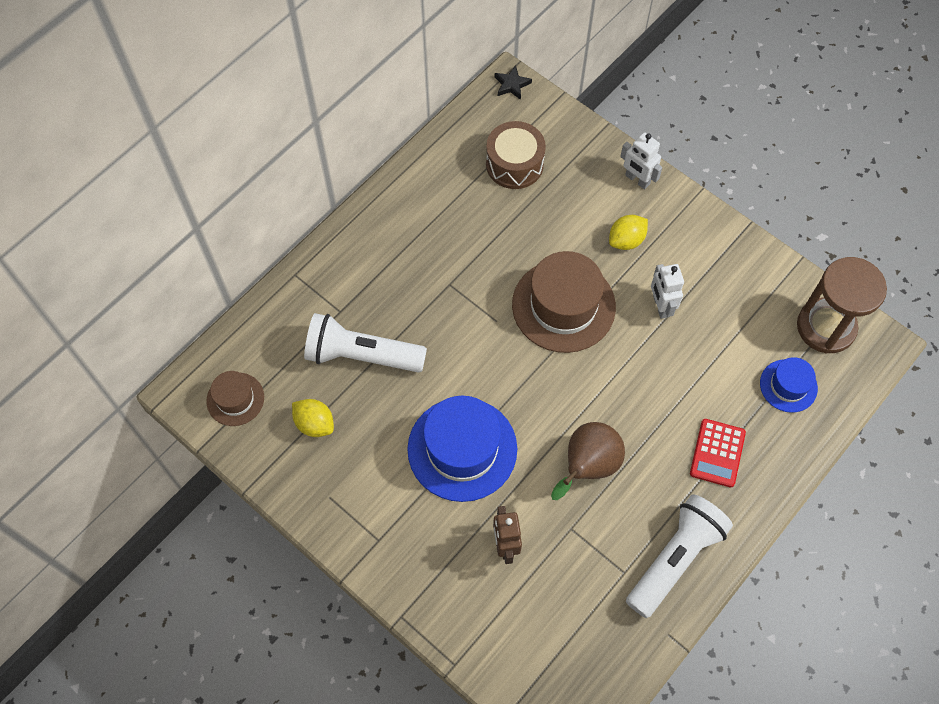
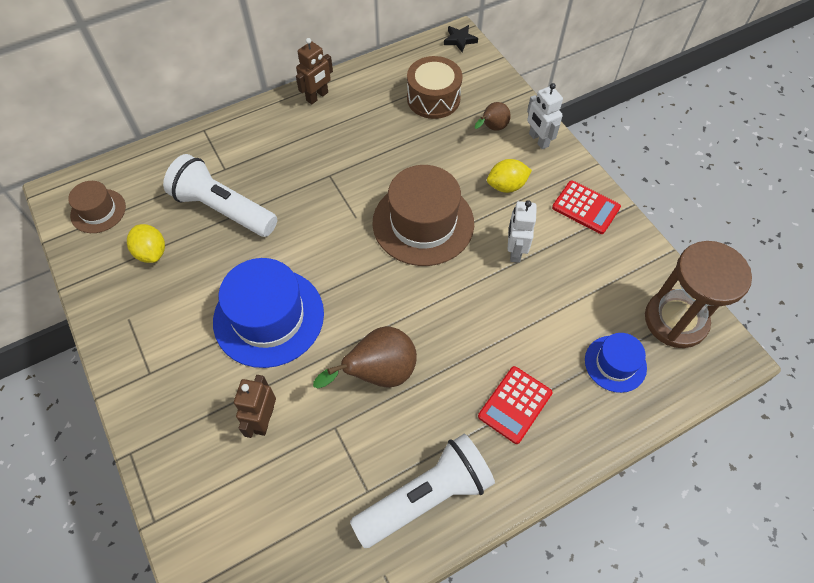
camera: 20 degrees right, 5 degrees down
(394, 199) = (317, 96): none -> brown robot
(587, 180) = (492, 128): none -> brown pear
(708, 240) = (585, 208): none -> red calculator

